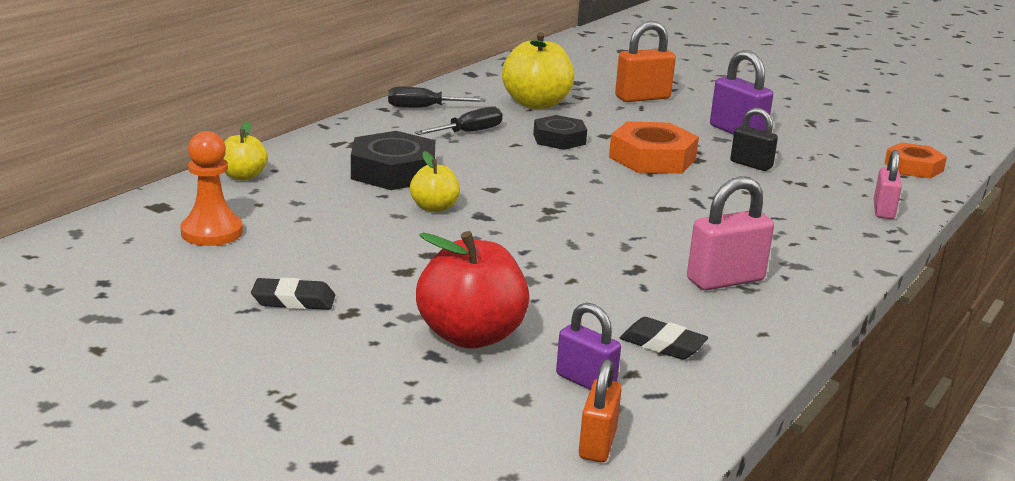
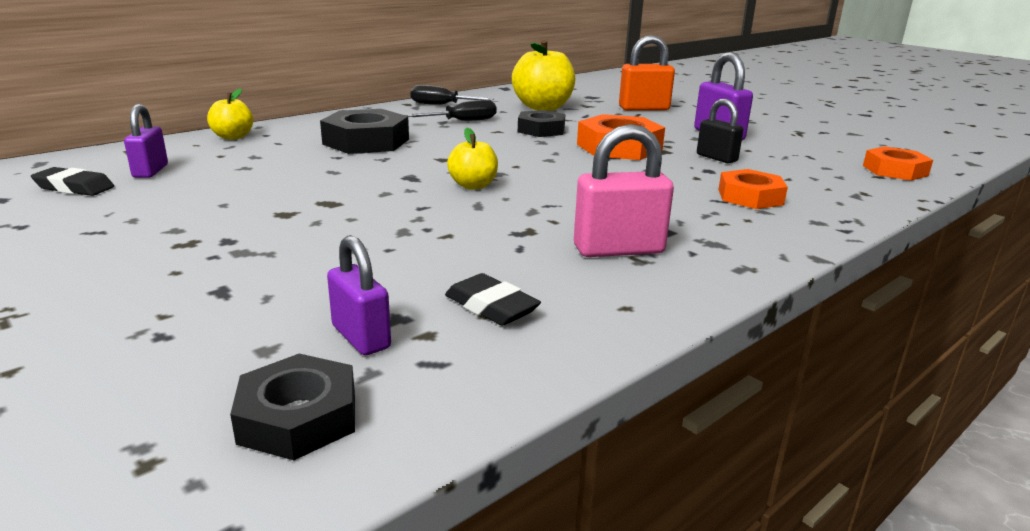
camera: 15 degrees right, 0 degrees up
(212, 232) = (150, 171): orange pawn -> purple padlock
(293, 300) = (147, 228): black eraser -> black eraser (74, 187)
(434, 207) = (373, 168): yellow apple -> yellow apple (473, 186)
(471, 335) = (283, 276): red apple -> none
(597, 444) = (298, 417): orange padlock -> black nut
(803, 211) = (750, 197): none -> orange nut
(883, 211) = (843, 203): pink padlock -> none

